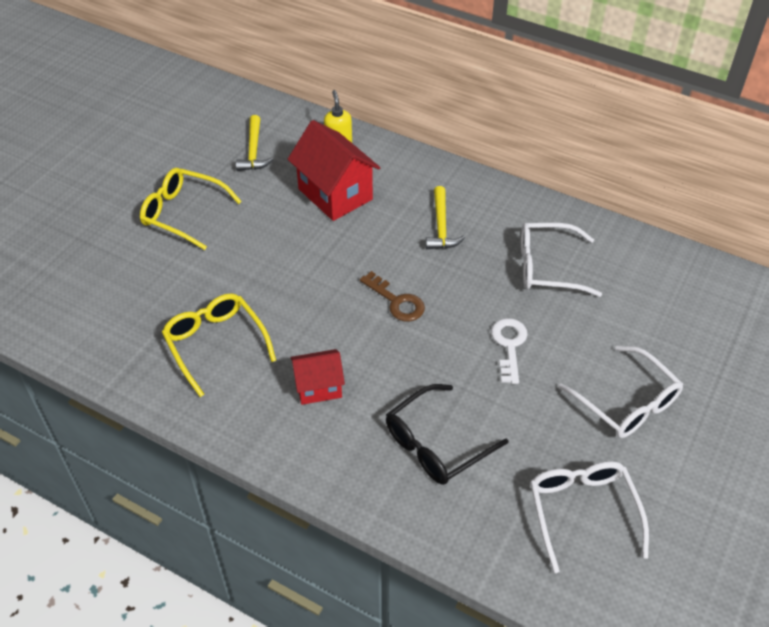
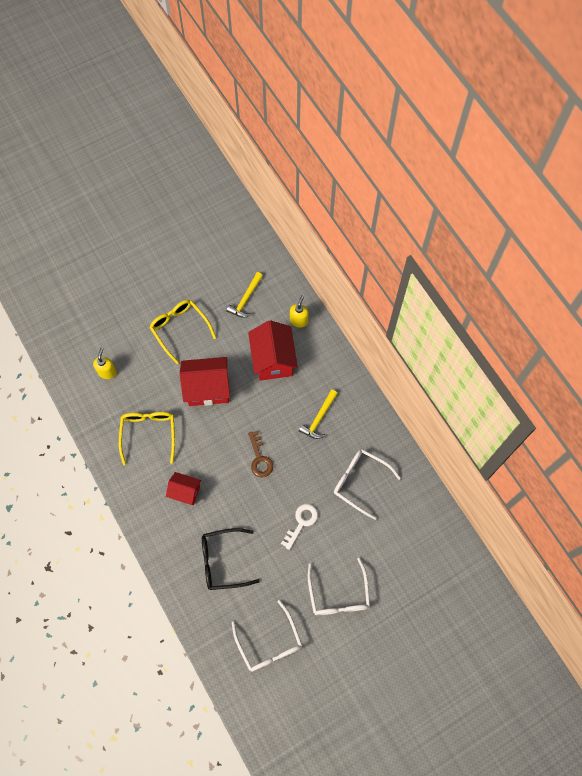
camera: 30 degrees right, 20 degrees up
(105, 301) = (107, 372): none -> yellow soap dispenser
(267, 258) = (208, 388): none -> red house
(583, 512) = (269, 642): white glasses -> white glasses turned 135 degrees clockwise

